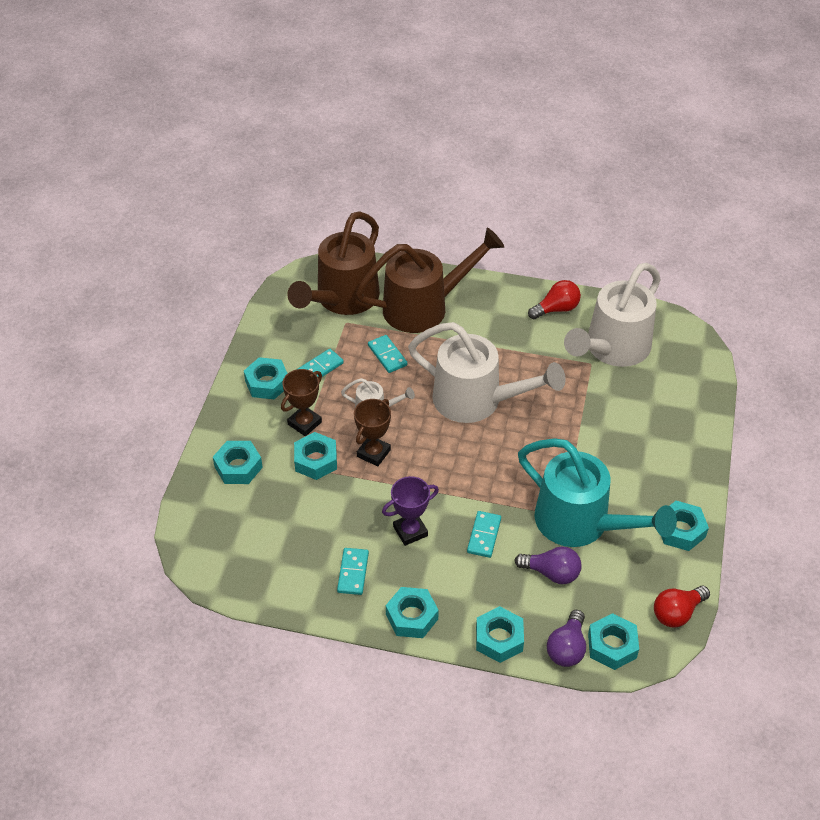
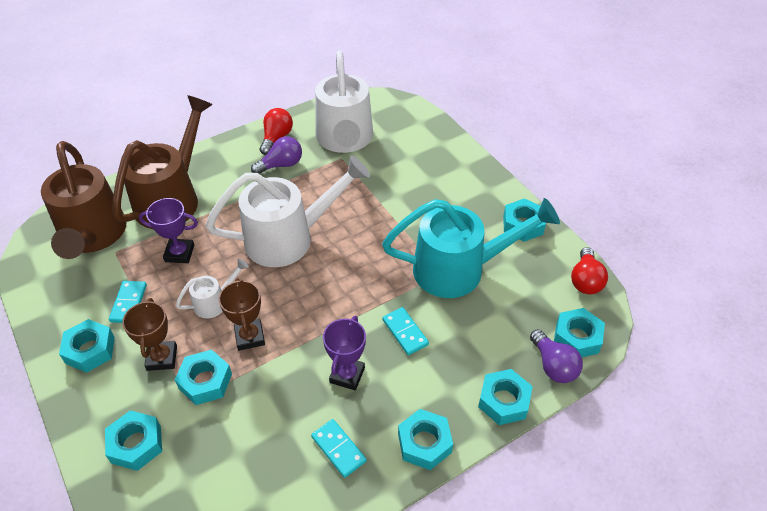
camera: 45 degrees left, 0 degrees up
(387, 355) = (179, 253): turquoise domino -> purple trophy
(551, 573) = (481, 320): purple light bulb -> purple light bulb (281, 165)

